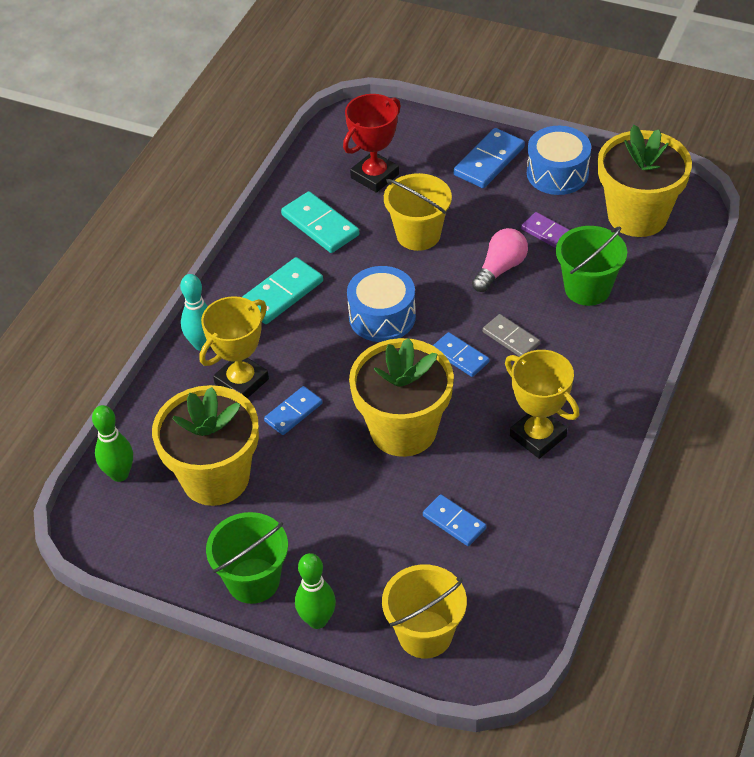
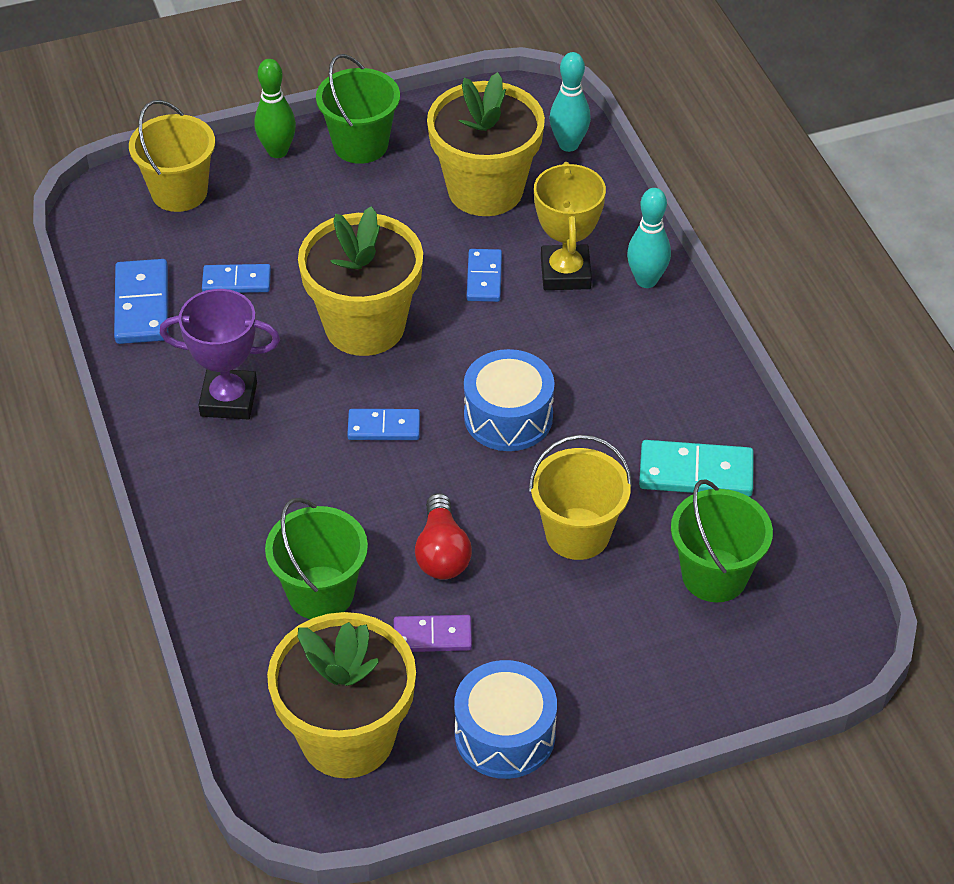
camera: 135 degrees right, 0 degrees up
(119, 474) = (568, 145): green bowling pin -> turquoise bowling pin
(281, 294) = (637, 374): turquoise domino -> none
(374, 176) = (714, 575): red trophy -> green bucket
(489, 161) = (607, 693): blue domino -> blue domino (142, 305)
(500, 269) = (442, 553): pink light bulb -> red light bulb
(511, 338) = (351, 480): grey domino -> none
(538, 436) = (228, 399): yellow trophy -> purple trophy

